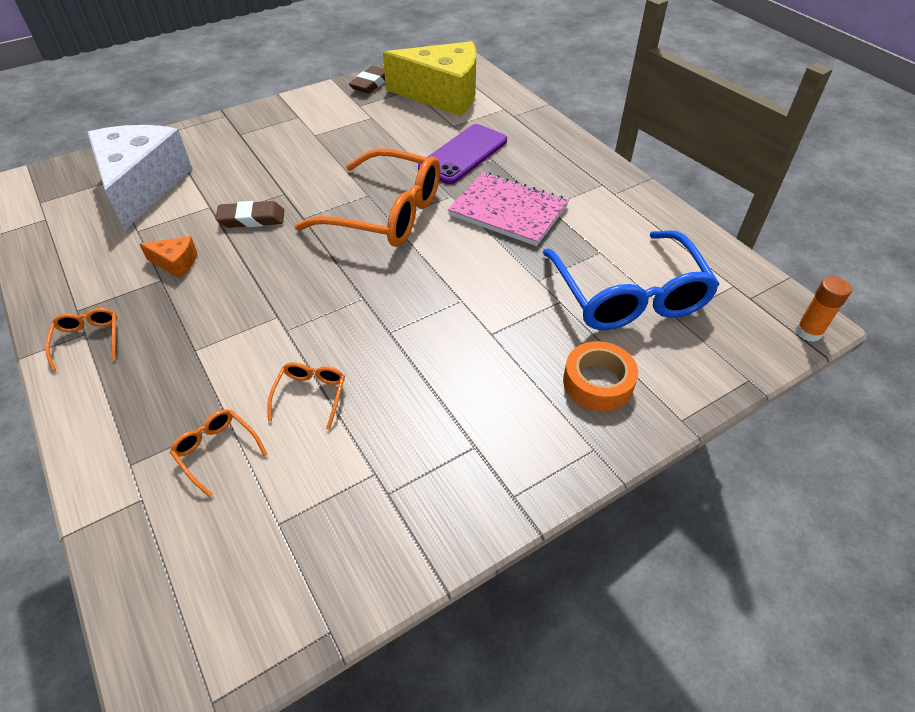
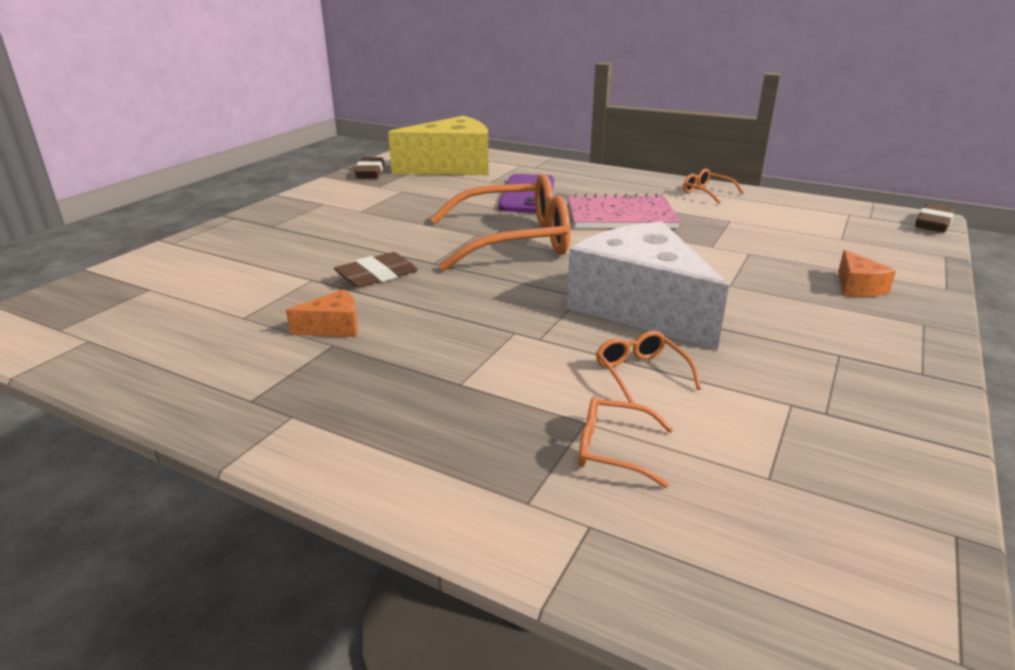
camera: 30 degrees left, 20 degrees down
(88, 339) = (305, 418): orange glasses -> orange glasses (706, 192)
(142, 187) = (200, 284): white cheese -> white cheese (641, 308)
(598, 382) = (857, 287): orange tape -> orange cheese
(629, 297) = (793, 237): blue glasses -> none
(808, 332) = (933, 223): orange glue stick -> brown eraser

